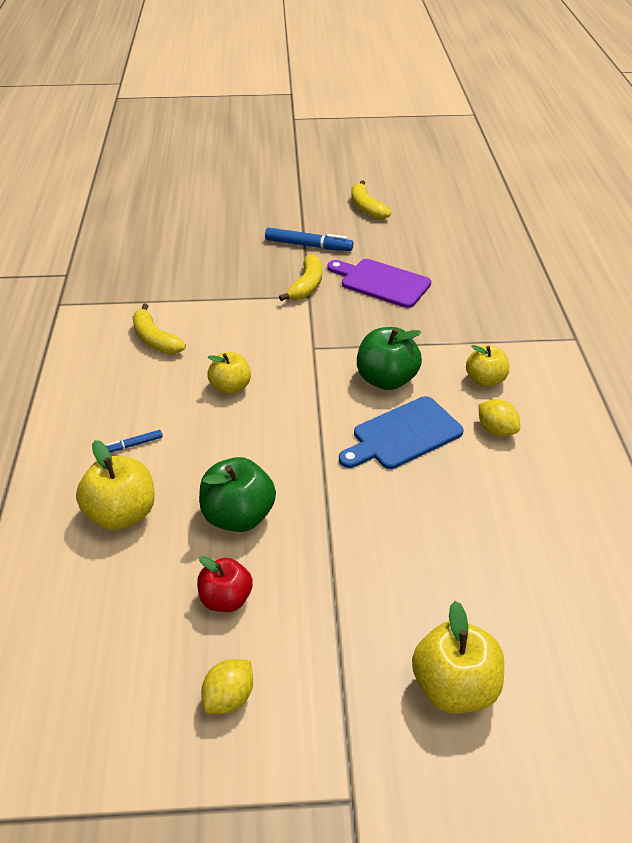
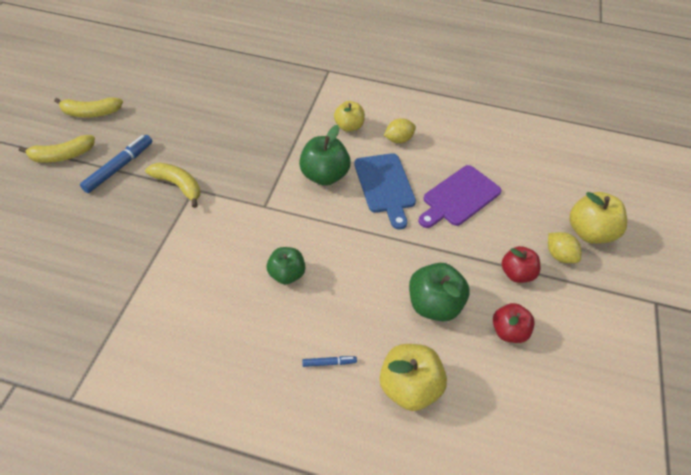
camera: 75 degrees left, 10 degrees up
(133, 445) = (329, 363): blue marker -> blue marker turned 90 degrees counterclockwise
(155, 339) = (189, 317): yellow banana -> yellow banana (62, 155)
(229, 697) = (587, 348): yellow lemon -> yellow lemon (559, 255)
(230, 387) = (286, 274): yellow apple -> green apple
(325, 596) = (516, 273): none -> red apple
(381, 282) = (206, 139): purple cutting board -> purple cutting board (459, 197)

